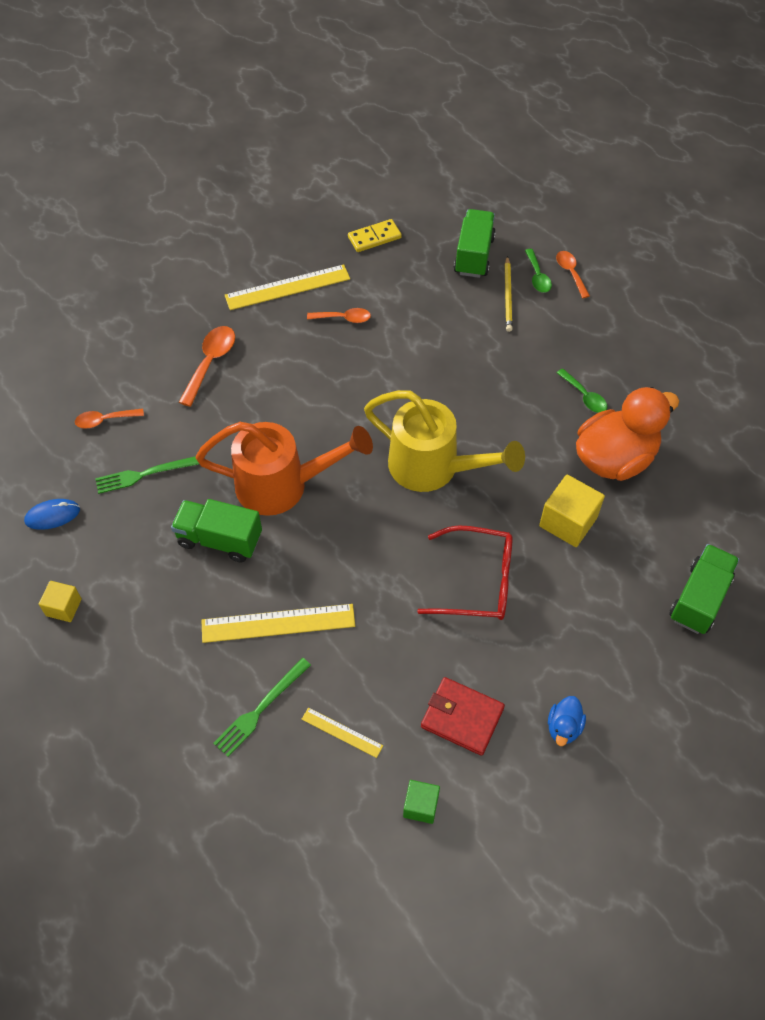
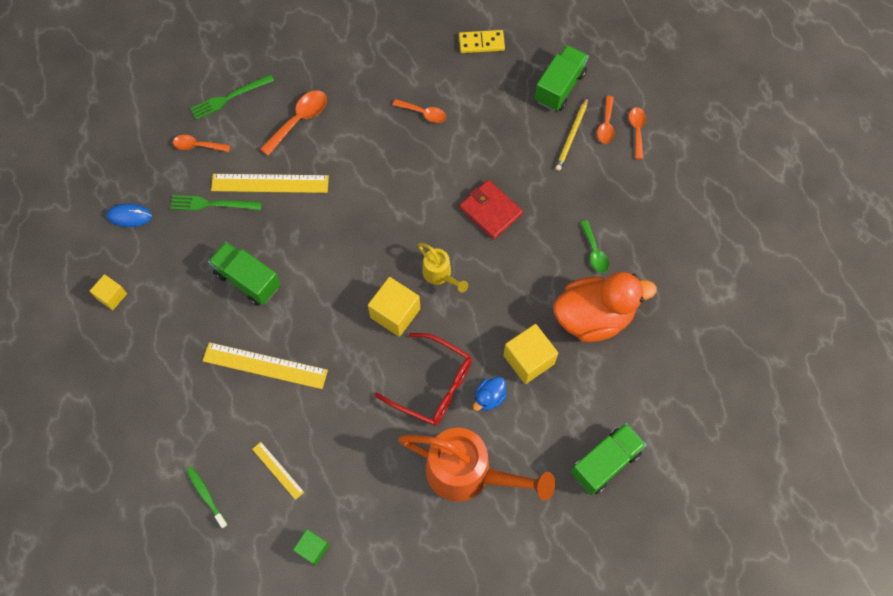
camera: 20 degrees right, 10 degrees up
(261, 709) = (225, 430): green fork -> green fork (229, 97)
(268, 791) = (206, 495): none -> green toothbrush
(282, 485) = (313, 250): orange watering can -> orange watering can (468, 473)
(287, 287) = (389, 69): yellow ruler -> yellow ruler (270, 183)
(402, 521) = (395, 313): none -> yellow cube
(433, 468) = (440, 274): yellow watering can -> yellow watering can, size x0.49
(462, 717) = (373, 492): red wallet -> red wallet (490, 211)
(537, 276) = (606, 125): green spoon -> orange spoon
(563, 727) = (447, 528): blue duck -> blue duck (489, 398)

